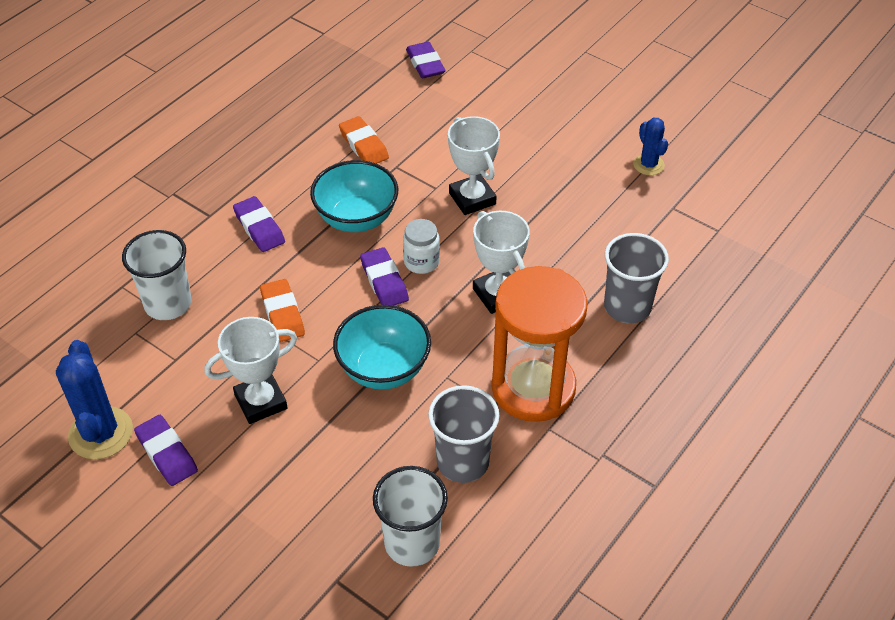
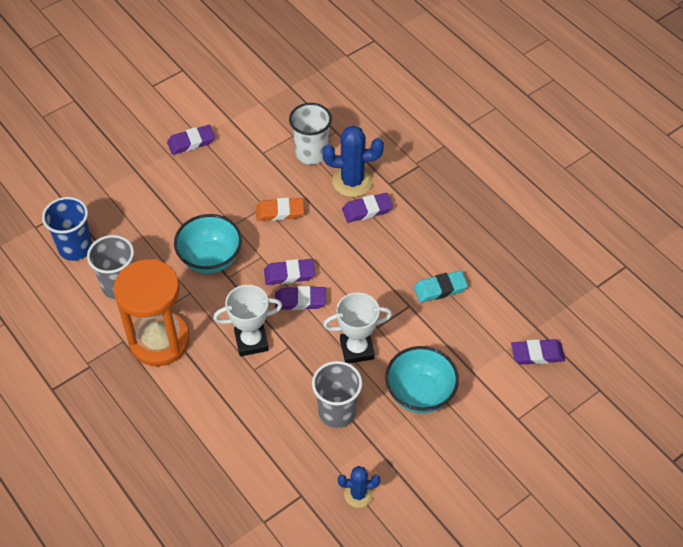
camera: 105 degrees right, 5 degrees up
(101, 433) = (219, 114): blue cactus -> blue cactus (352, 181)
(261, 402) = (211, 191): white trophy -> none
(356, 218) = (358, 269): turquoise bowl -> turquoise bowl (420, 394)
(364, 145) = (440, 289): orange eraser -> turquoise eraser
(412, 543) = (75, 248): white cup -> blue cup
(421, 262) = (300, 301): white jar -> purple eraser
(627, 307) = (208, 424): grey cup -> grey cup (337, 412)

